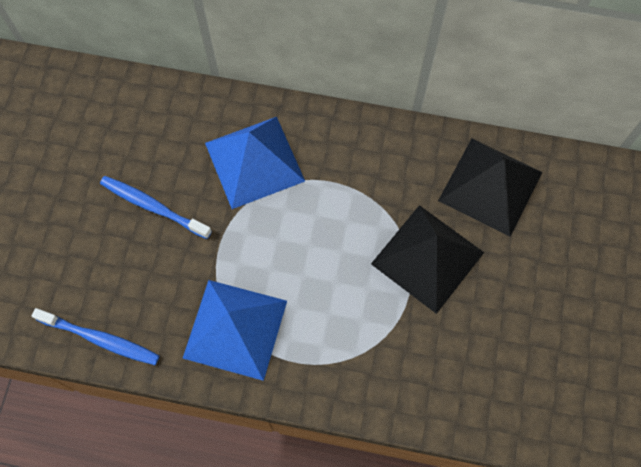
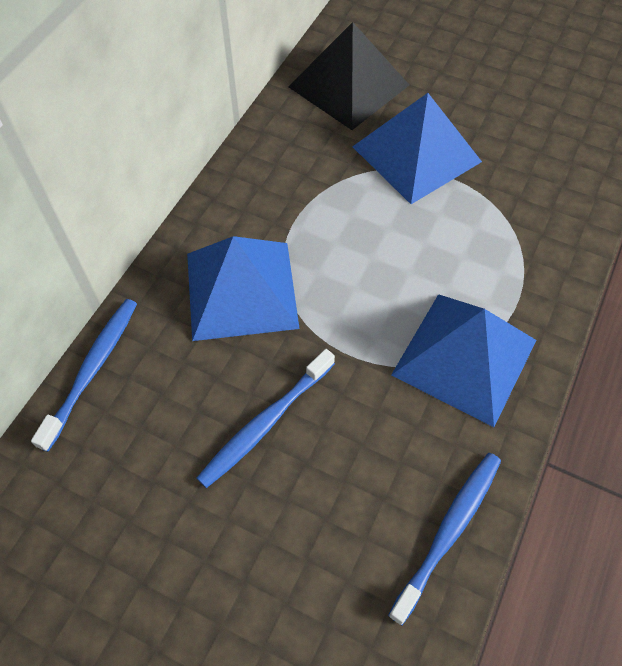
camera: 75 degrees left, 10 degrees down
(169, 90) = (92, 369): none -> blue toothbrush
(427, 258) = (416, 154): black pyramid -> blue pyramid

